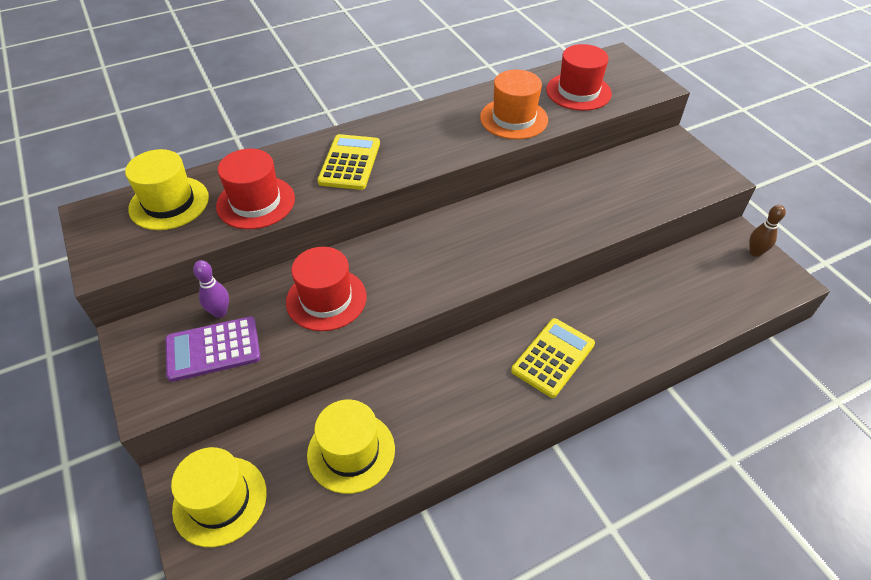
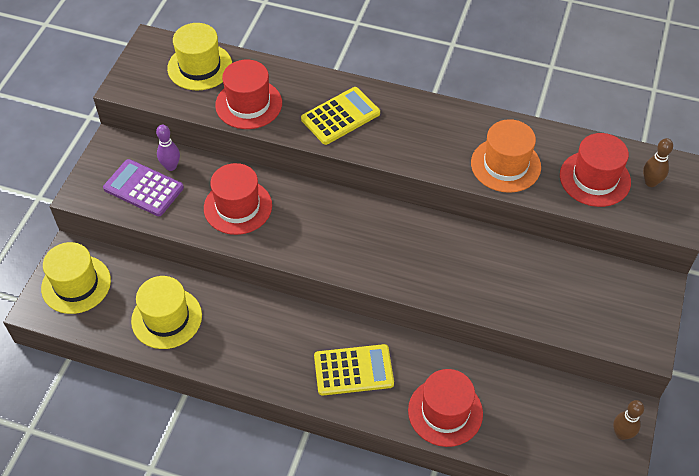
camera: 45 degrees right, 5 degrees up
(611, 74) = (650, 182): none -> brown bowling pin
(648, 330) = (445, 412): none -> red hat

